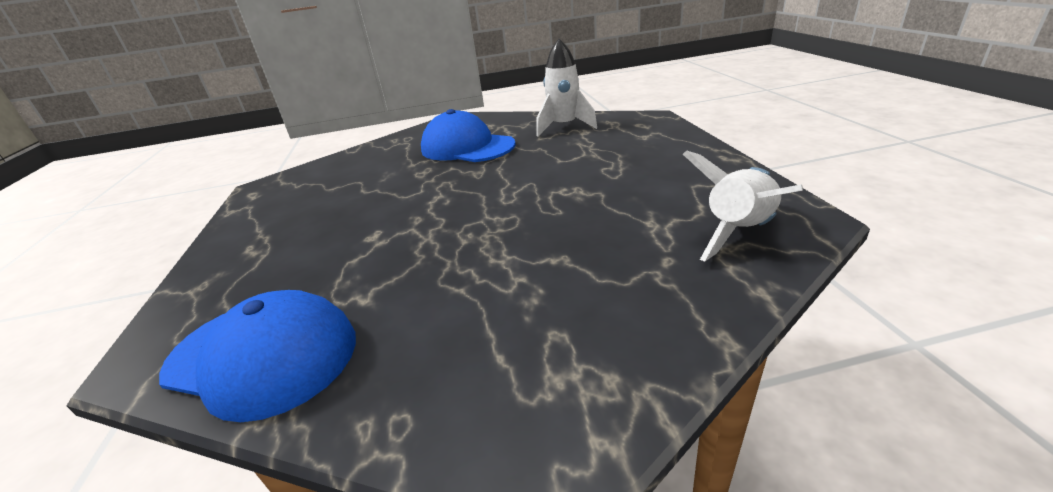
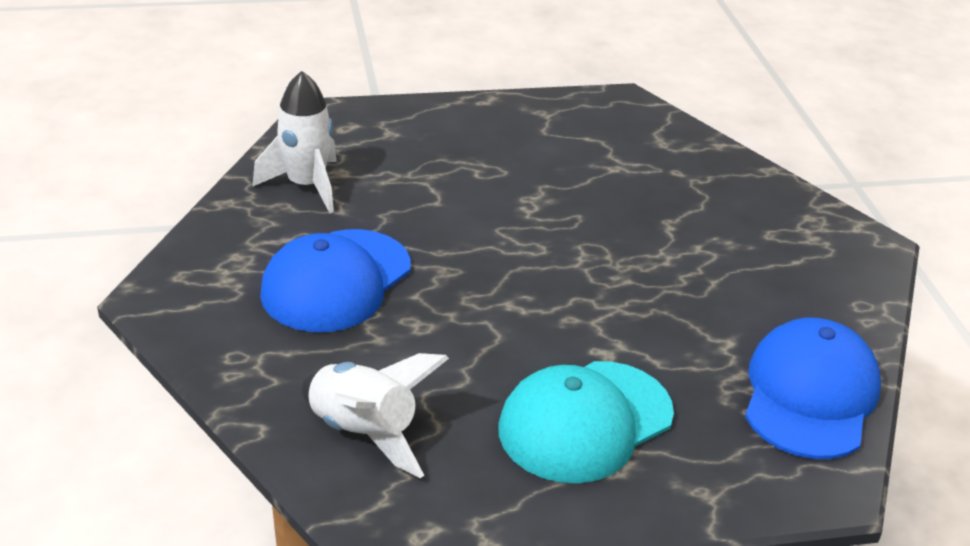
camera: 95 degrees left, 5 degrees up
(304, 233) = (585, 421): none -> turquoise cap
(739, 232) = (639, 132): white rocket -> white rocket (364, 432)

